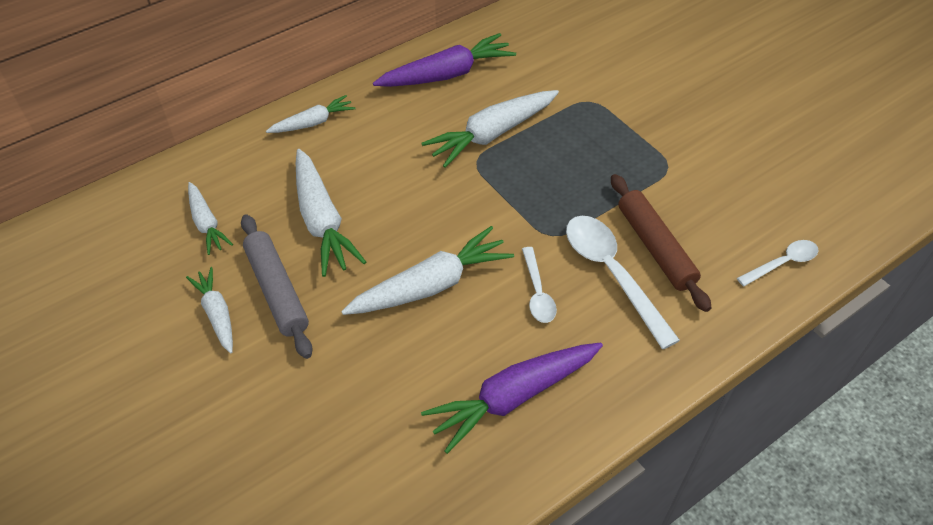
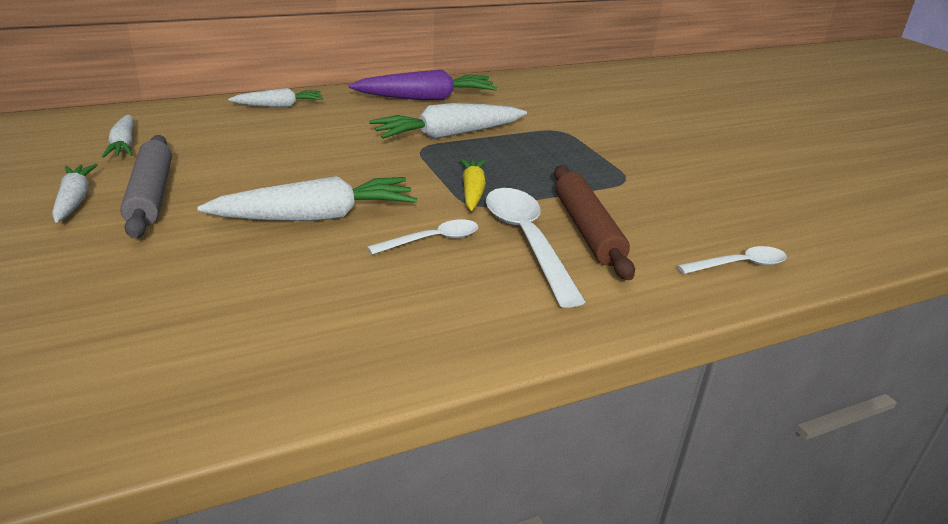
camera: 10 degrees right, 20 degrees down
(322, 221) = (237, 160): white carrot -> none
(513, 397) = (351, 317): purple carrot -> none
(537, 292) = (432, 240): white spoon -> white spoon turned 120 degrees counterclockwise
(545, 216) = (472, 191): none -> yellow carrot

